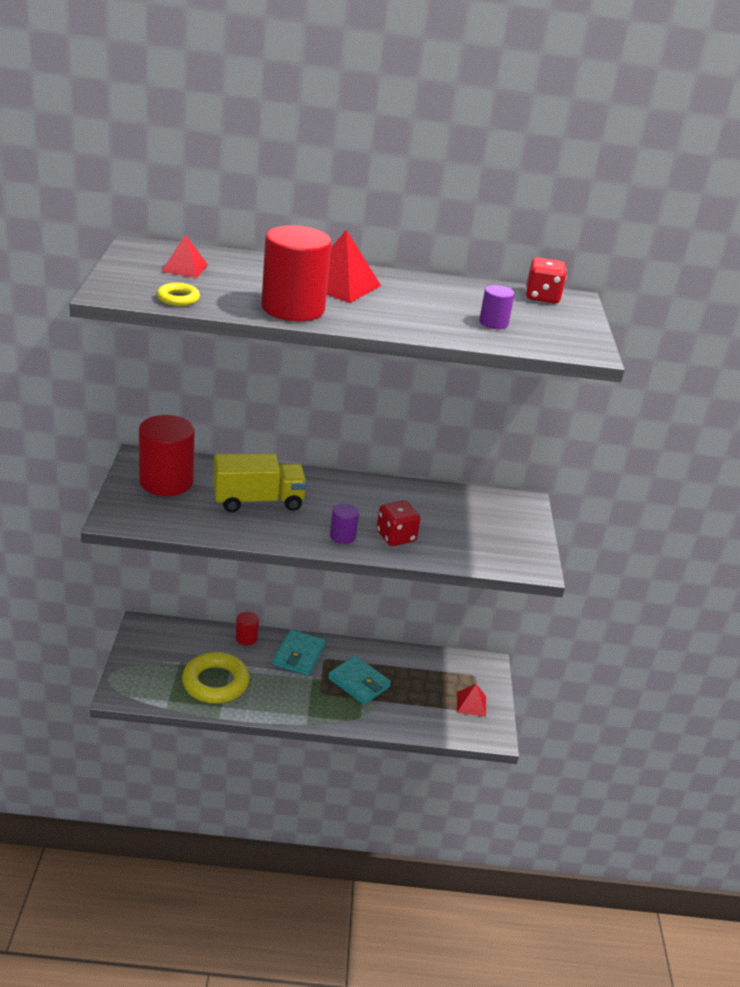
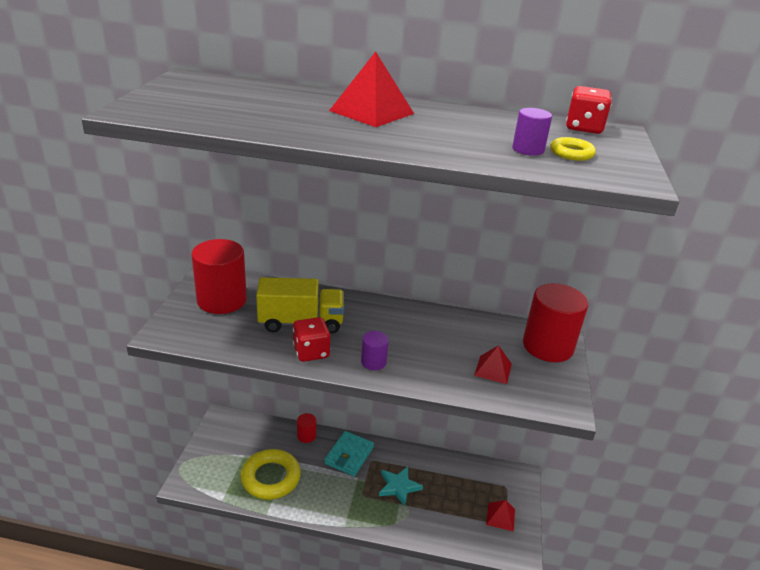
camera: 10 degrees right, 0 degrees up
(178, 298) = (196, 118): yellow ring -> yellow ring (571, 153)
(185, 268) = (220, 94): red pyramid -> red pyramid (493, 369)
(293, 308) = (312, 130): red cylinder -> red cylinder (547, 346)
(359, 683) = (398, 487): turquoise wallet -> turquoise star
(396, 537) = (426, 365): red dice -> red dice (311, 352)

